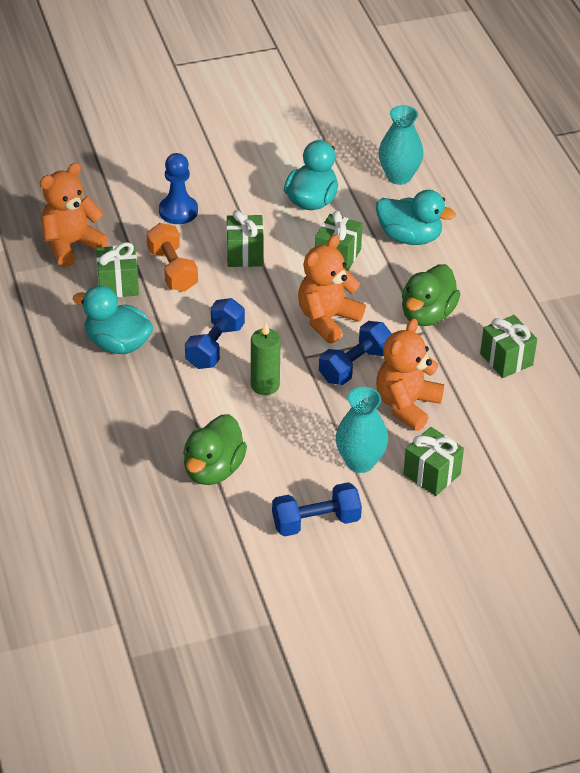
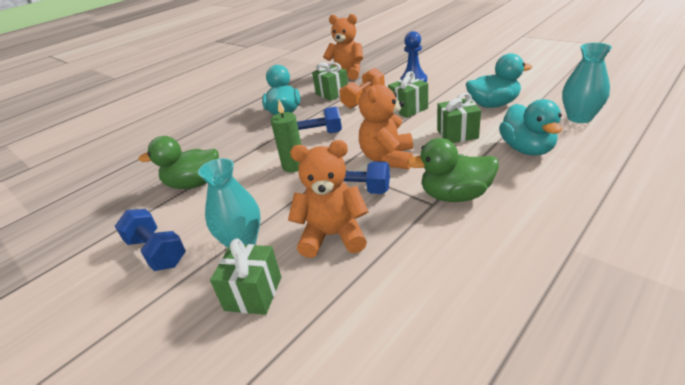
camera: 65 degrees right, 10 degrees down
(327, 319) = (388, 158): orange teddy bear -> orange teddy bear turned 90 degrees counterclockwise
(506, 359) = (462, 268): green gift -> none

